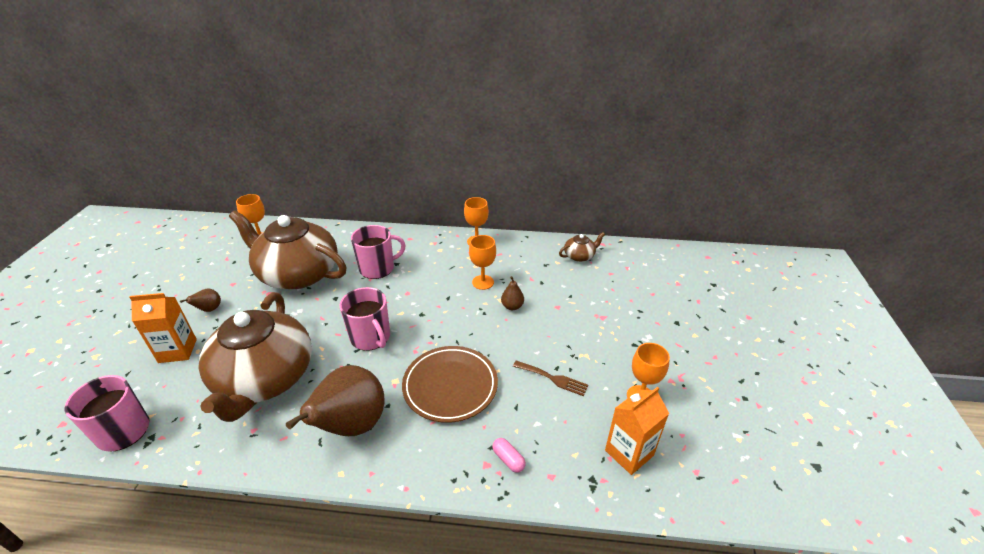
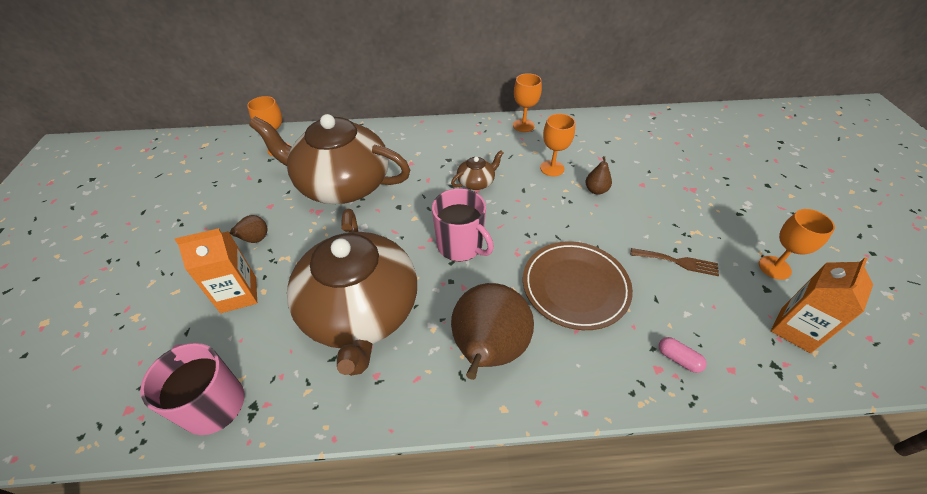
camera: 10 degrees left, 10 degrees up
(378, 268) = (430, 167): pink mug -> none
(579, 256) = (637, 128): brown teapot -> brown teapot (476, 182)

